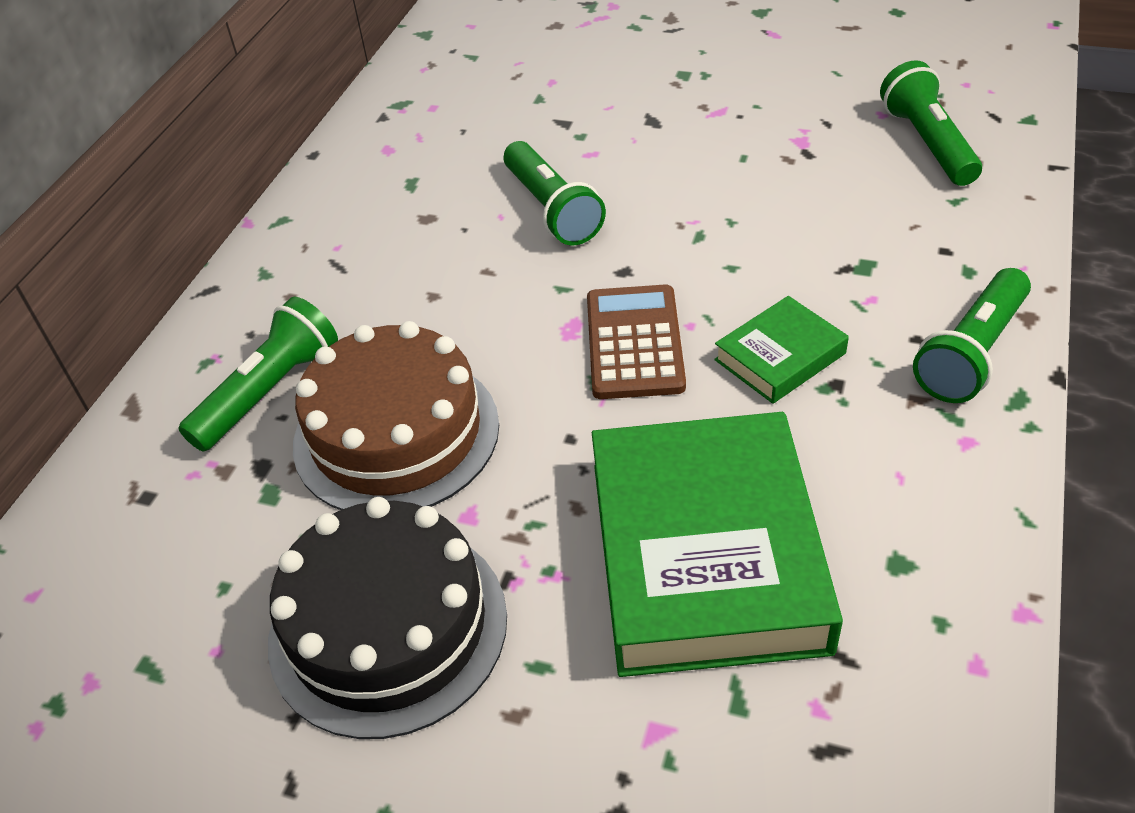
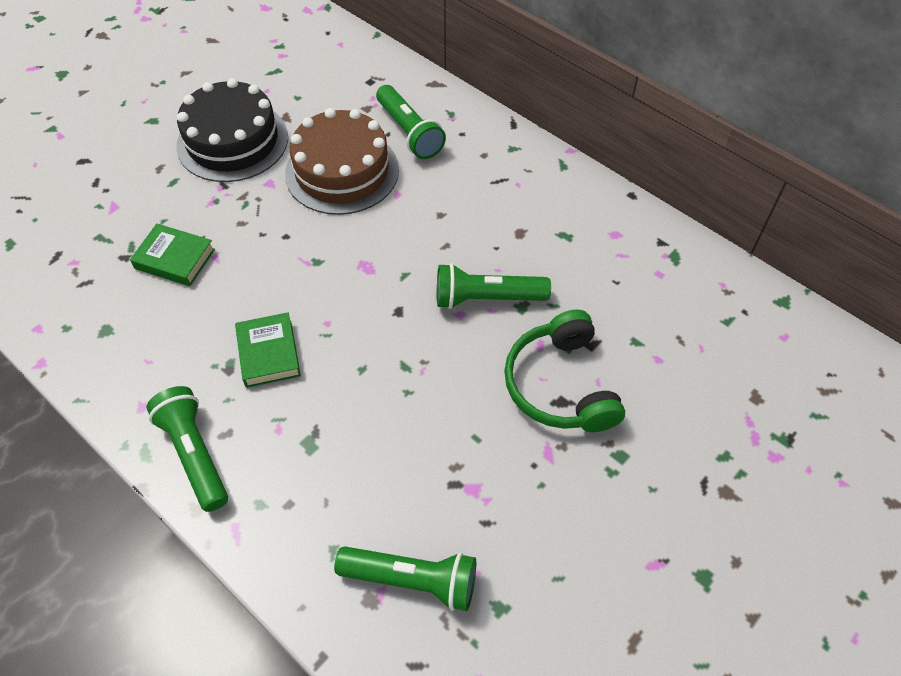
camera: 110 degrees right, 10 degrees up
(632, 126) = (560, 385): none -> green headphones
(634, 343) = (332, 290): brown calculator -> none
(705, 554) = (175, 259): green book -> green book, size x0.47

